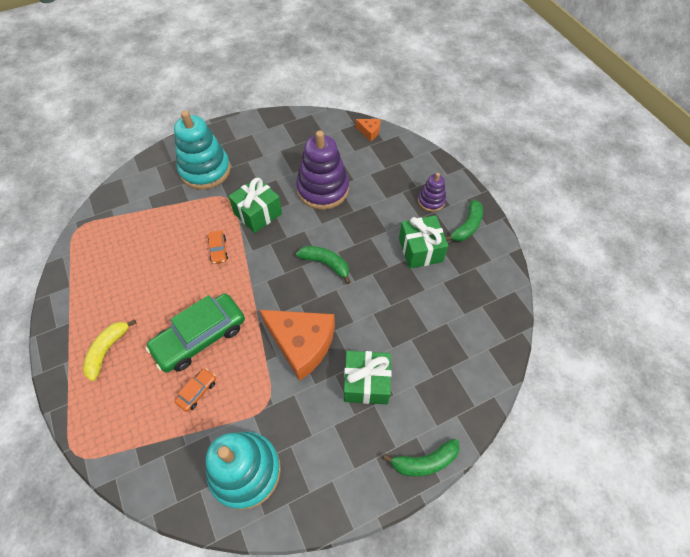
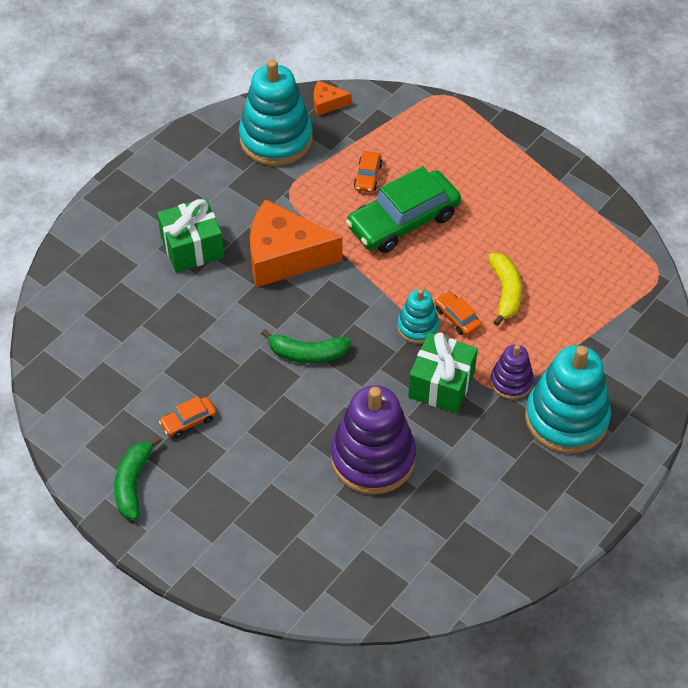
camera: 155 degrees right, 5 degrees down
(107, 350) = (492, 174): yellow banana -> yellow banana (505, 292)
(200, 337) = (403, 221): green car -> green car turned 150 degrees counterclockwise
(246, 253) = (418, 327): none -> turquoise stacking toy
(369, 132) = (357, 598): orange cheese -> orange cheese (327, 103)
(420, 250) = (188, 421): green gift -> orange car
(424, 461) = (103, 205): green banana -> none
(431, 201) = (201, 504): purple stacking toy -> purple stacking toy (511, 382)

